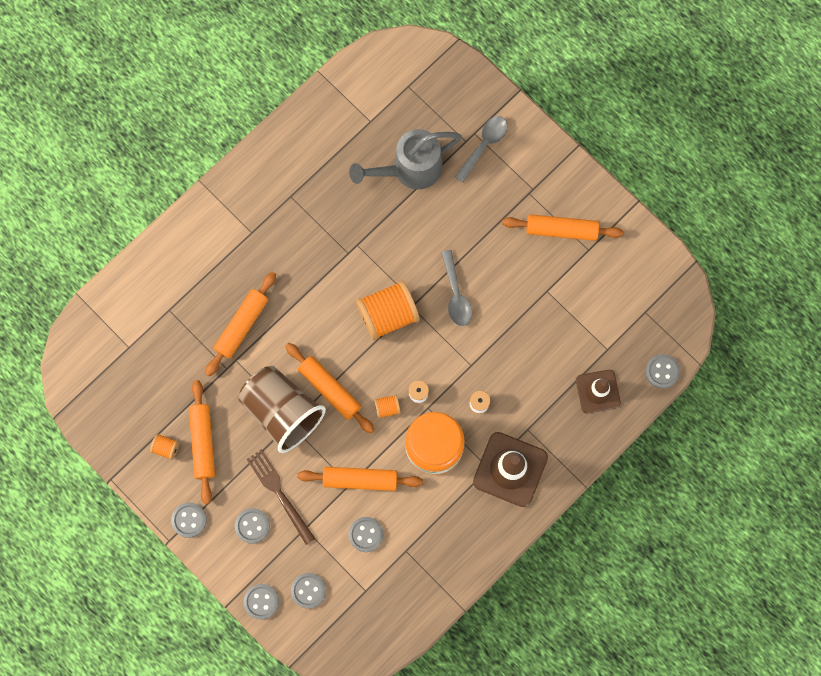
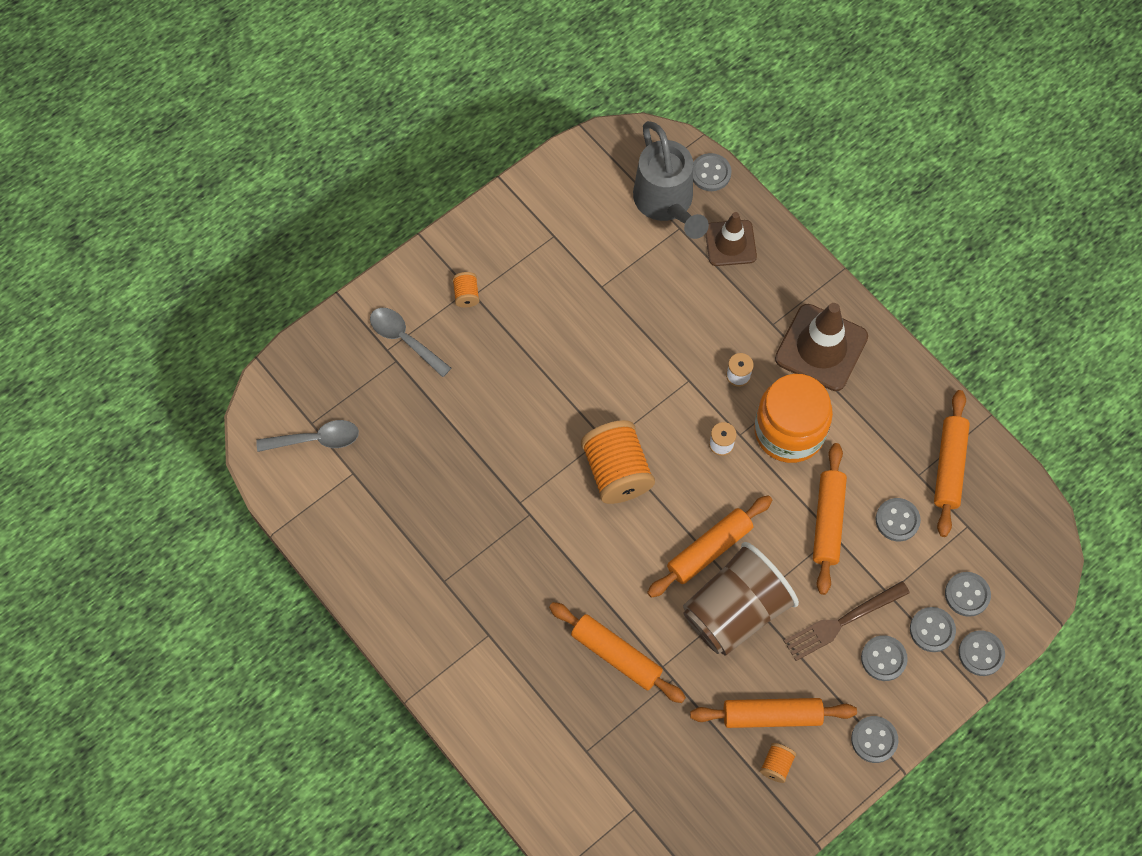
camera: 85 degrees left, 10 degrees down
(277, 563) = (932, 630): none -> grey button
(387, 408) = (737, 482): orange spool -> orange spool (466, 295)
(410, 169) = (425, 430): grey watering can -> grey watering can (666, 203)
(456, 295) = (597, 389): grey spoon -> grey spoon (316, 439)
(561, 230) = (525, 263): orange rolling pin -> orange rolling pin (949, 467)

